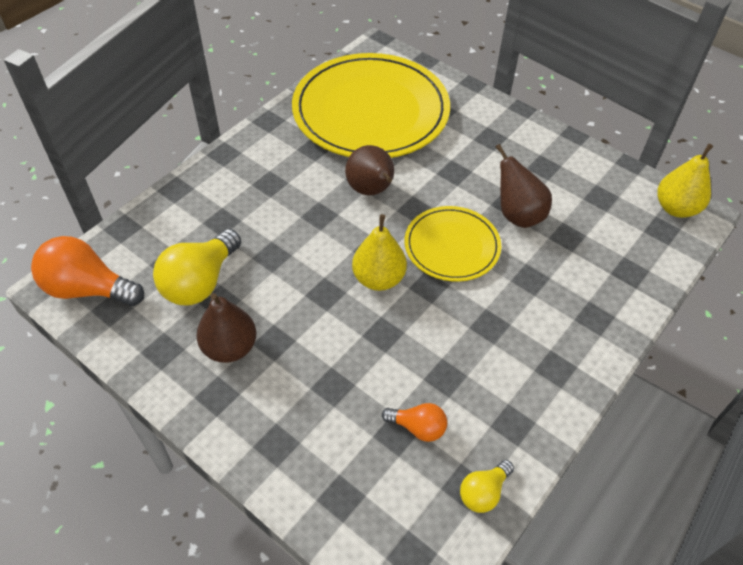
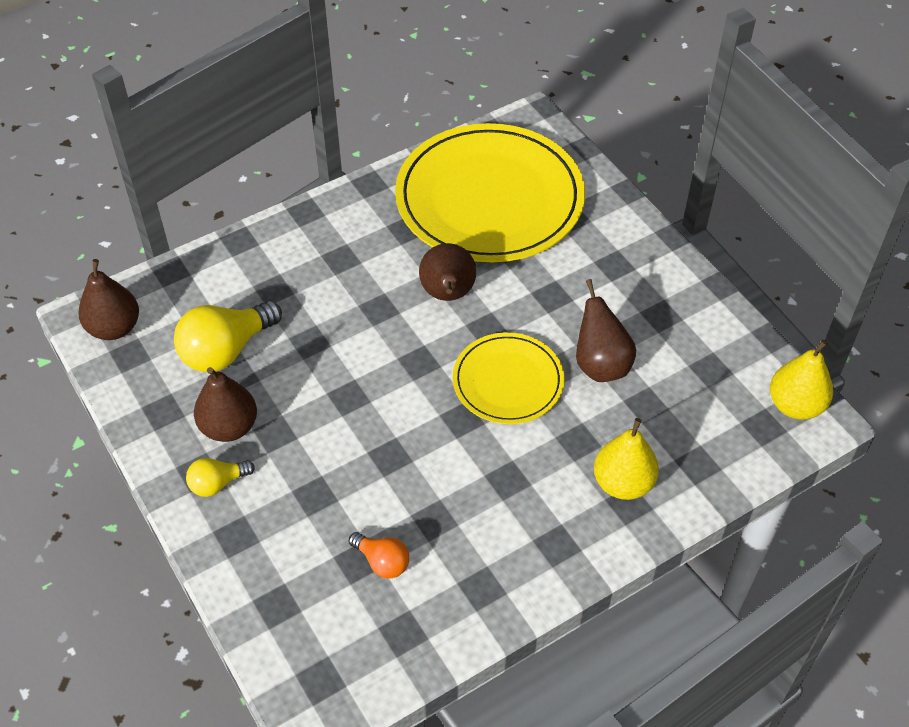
camera: 20 degrees right, 0 degrees up
(88, 289) = (114, 328): orange light bulb -> brown pear
(378, 279) = (411, 396): yellow pear -> yellow pear (623, 483)
(483, 492) = (418, 644): yellow light bulb -> yellow light bulb (217, 483)

